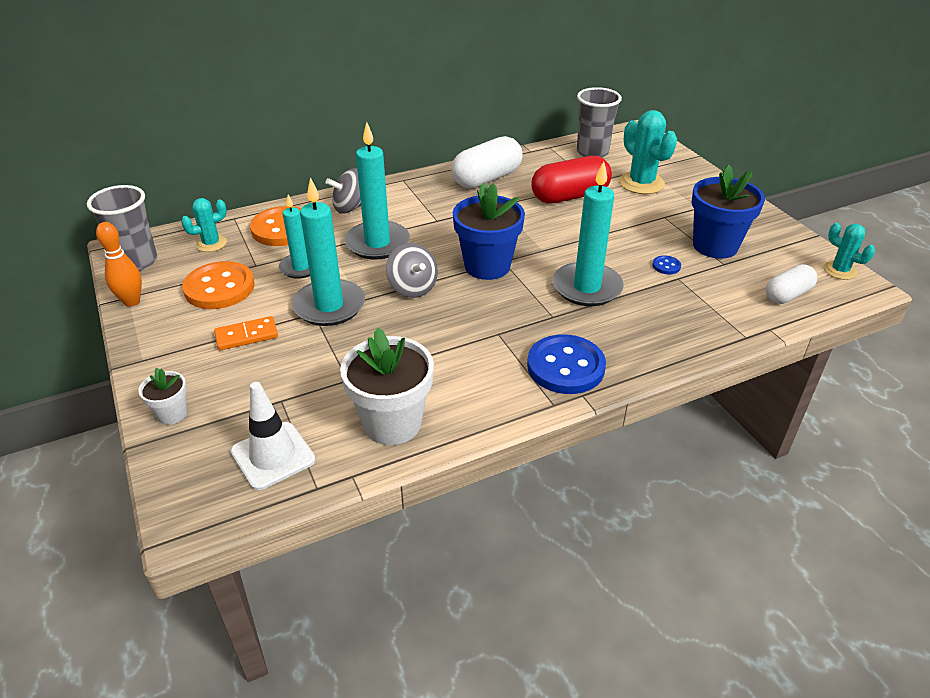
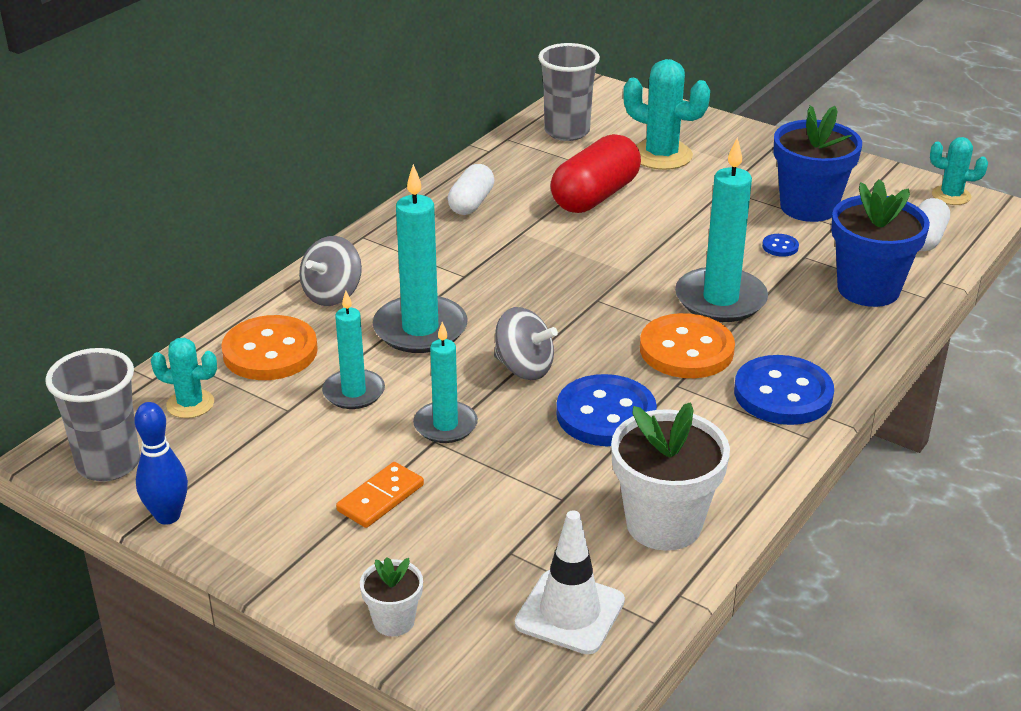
camera: 30 degrees left, 5 degrees down
(132, 301) = (168, 516): orange bowling pin -> blue bowling pin
(211, 244) = (190, 404): turquoise cactus -> turquoise cactus turned 75 degrees clockwise
(219, 288) = (273, 455): orange button -> orange button (686, 350)
(329, 306) = (445, 425): turquoise candle -> turquoise candle, size x0.62
(432, 335) = (606, 414): none -> blue button
(487, 179) = (471, 203): white capsule -> white capsule, size x0.61
(487, 266) = (585, 312): blue flower pot -> blue flower pot (868, 289)

